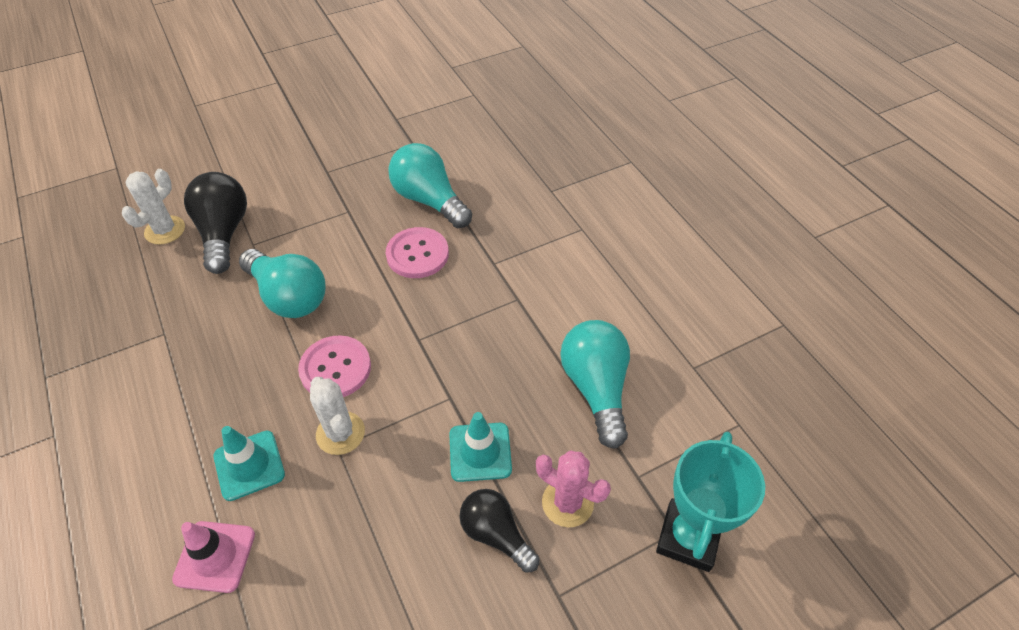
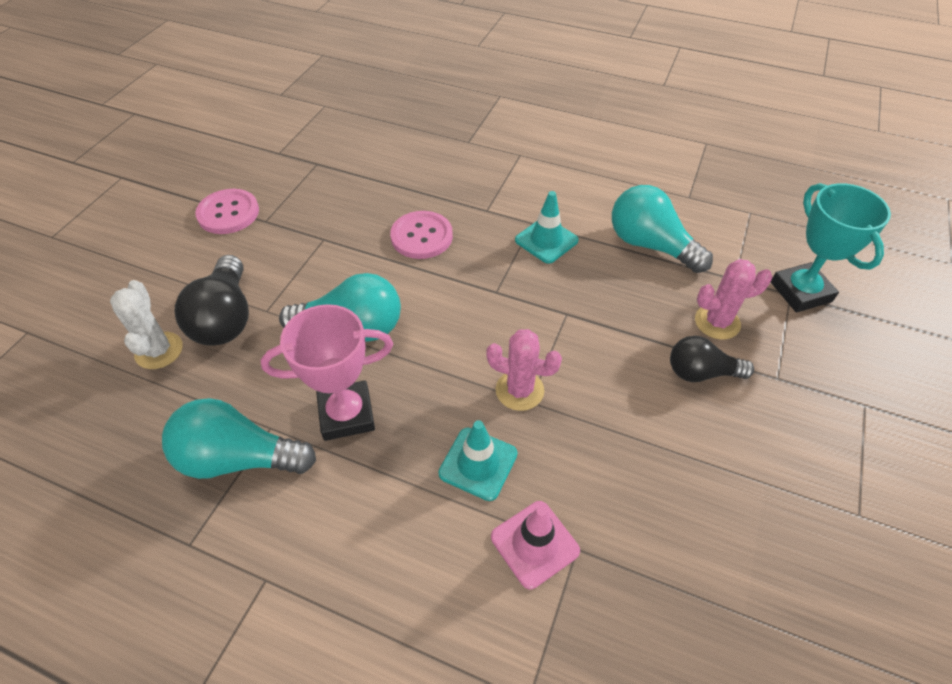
camera: 40 degrees left, 0 degrees up
(214, 360) = (346, 414): none -> pink trophy
(224, 233) = (225, 318): black light bulb -> black light bulb turned 135 degrees counterclockwise
(335, 368) = (458, 351): pink button -> pink button (228, 213)
(340, 433) = (519, 390): white cactus -> pink cactus
(429, 200) = (383, 195): turquoise light bulb -> turquoise light bulb (238, 458)
(480, 452) = (629, 332): turquoise traffic cone -> turquoise traffic cone (546, 240)

